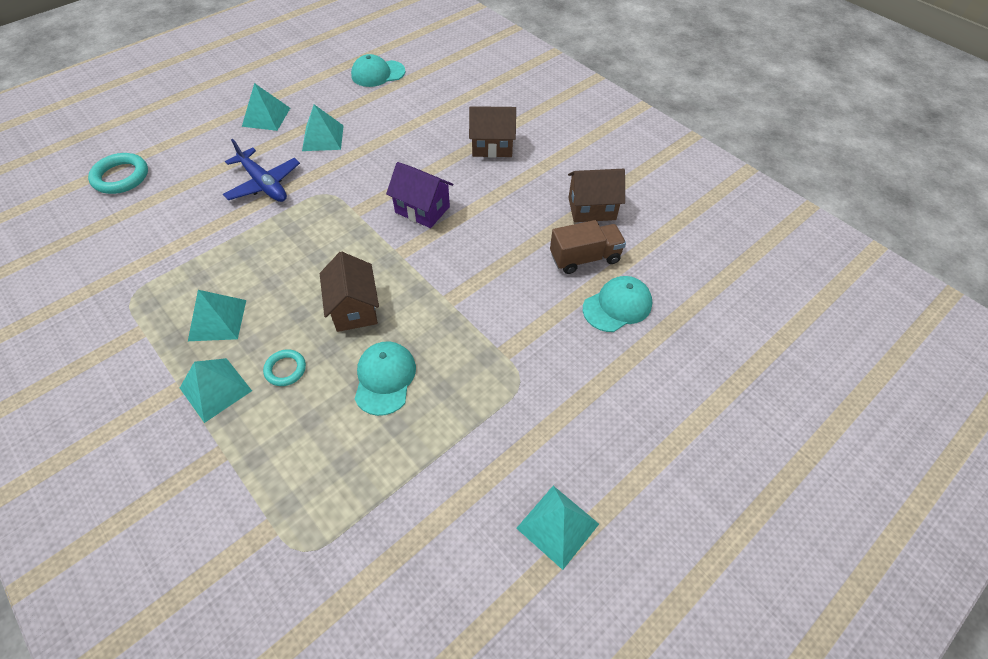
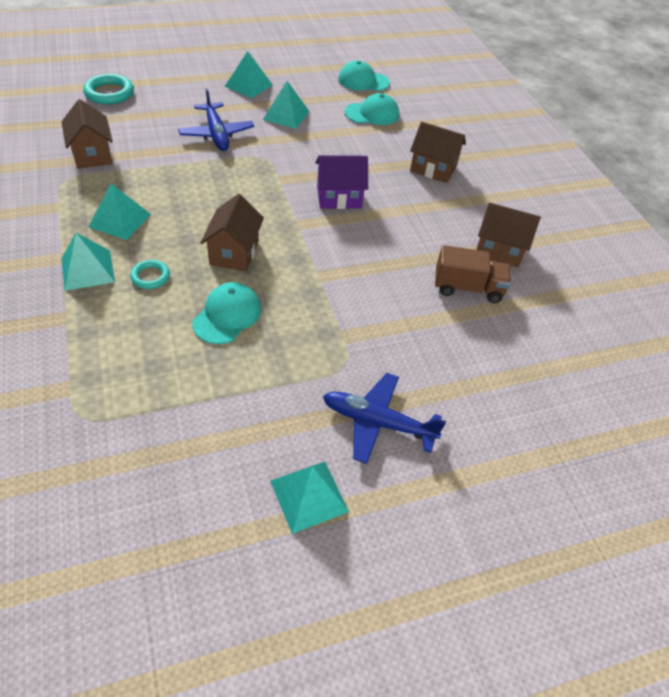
camera: 20 degrees right, 5 degrees down
(144, 256) = (92, 154): none -> brown house
(422, 209) = (339, 197): purple house -> purple house turned 60 degrees counterclockwise
(578, 426) = (378, 423): none -> blue plane
(617, 306) = (476, 339): turquoise cap -> turquoise cap (372, 114)

